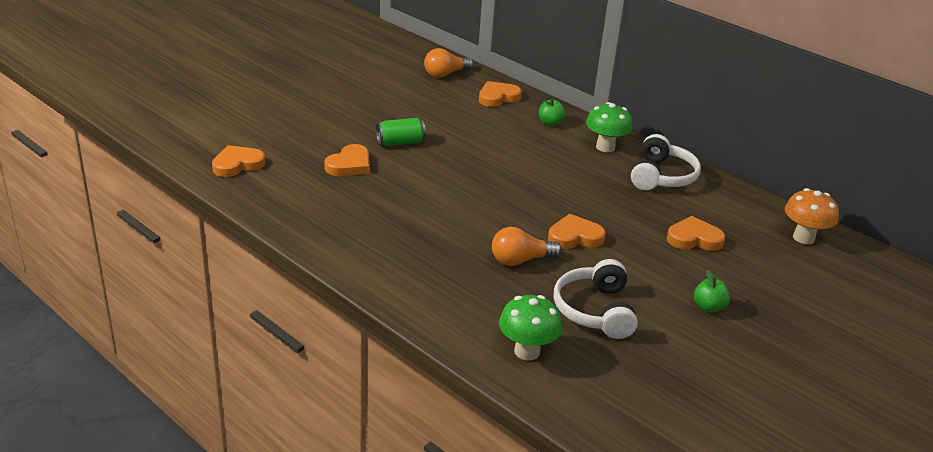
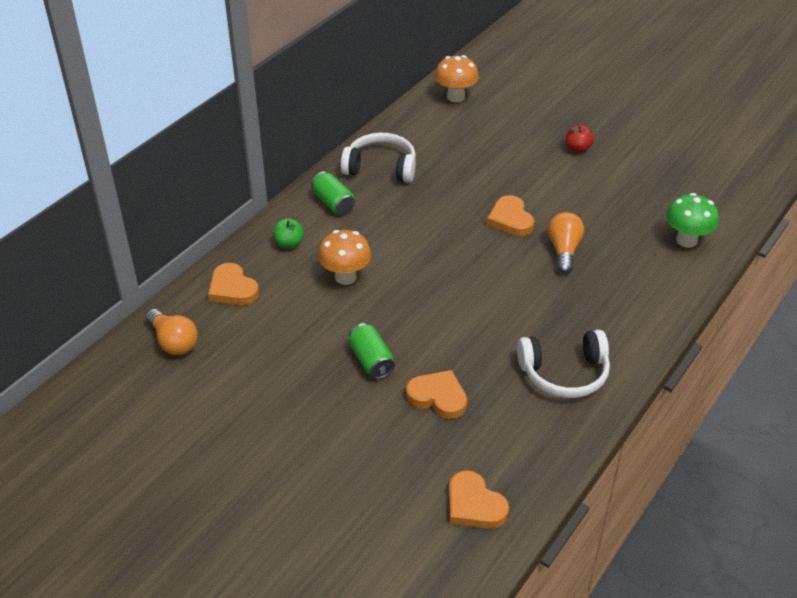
camera: 95 degrees left, 10 degrees up
(502, 142) = (345, 277): none -> orange mushroom
(520, 260) = (564, 251): orange light bulb -> orange light bulb turned 150 degrees counterclockwise
(594, 310) = (614, 206): white headphones -> white headphones (564, 374)
(605, 147) = (333, 203): green mushroom -> green can
(694, 238) = (482, 152): orange heart -> none
(708, 307) = (577, 149): green apple -> red apple

